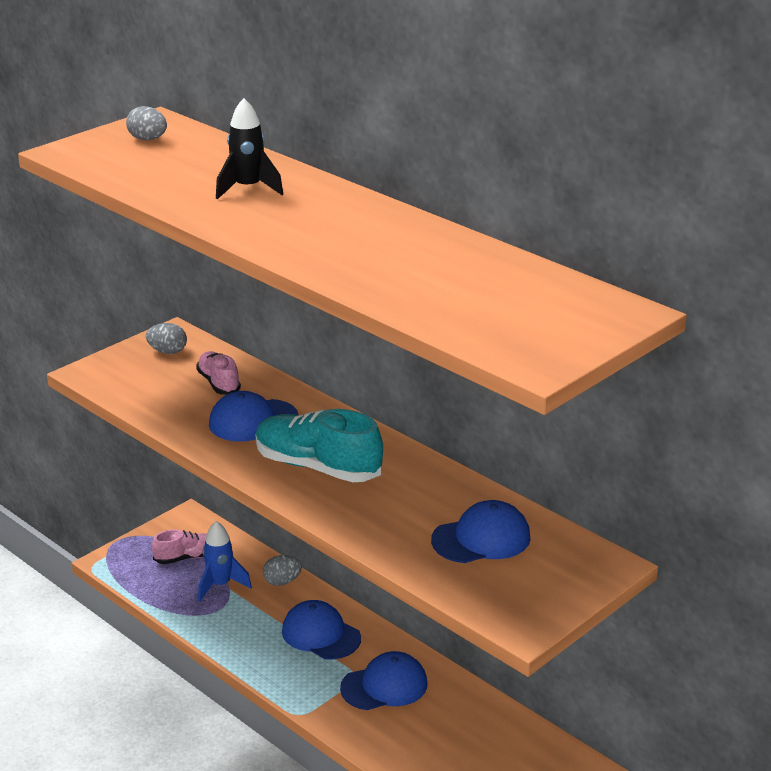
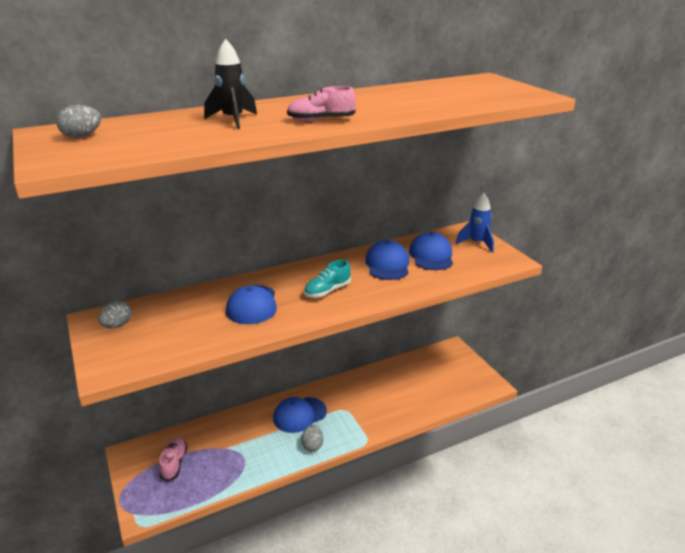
camera: 70 degrees left, 0 degrees up
(219, 383) = (188, 310): pink shoe -> pink shoe (321, 120)
(220, 585) = (218, 452): blue rocket -> blue rocket (477, 243)
(282, 581) = (237, 420): grey egg -> grey egg (312, 445)
(317, 467) = (327, 291): turquoise shoe -> turquoise shoe, size x0.57
(384, 686) = (359, 399): blue cap -> blue cap (387, 264)

